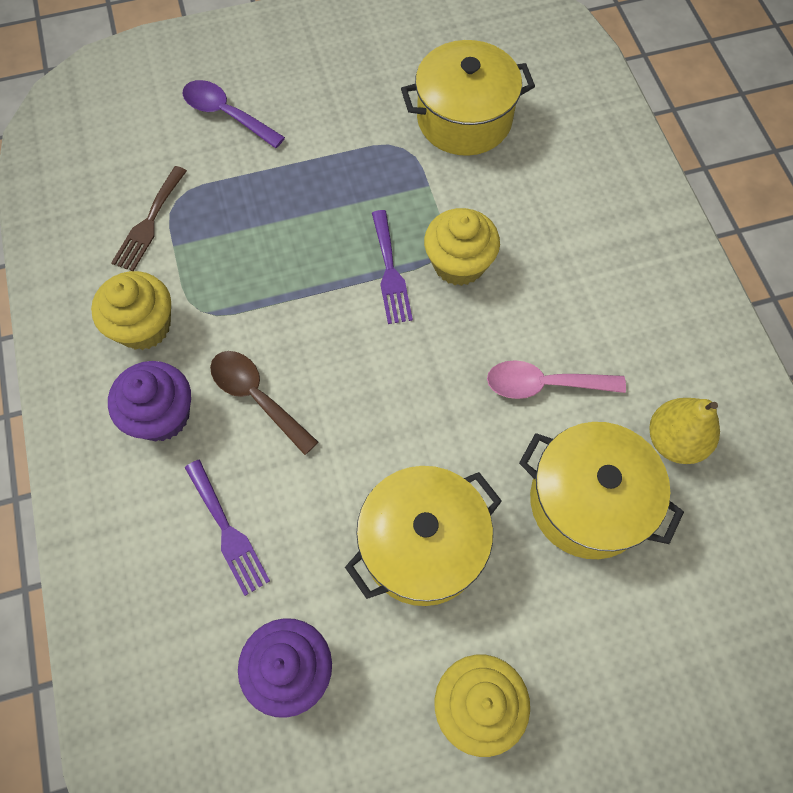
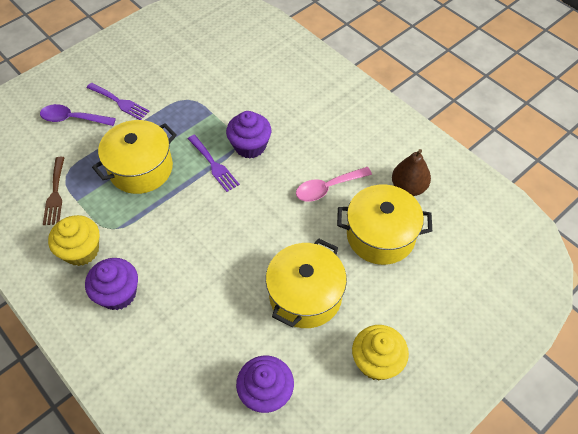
camera: 25 degrees left, 10 degrees down
(227, 531) = (191, 338): purple fork -> purple fork (120, 102)
(256, 397) = (170, 260): brown spoon -> none
(459, 263) = (250, 146): yellow cupcake -> purple cupcake
(464, 119) = (214, 72): yellow pot -> yellow pot (141, 169)
(674, 440) = (408, 187): yellow pear -> brown pear

